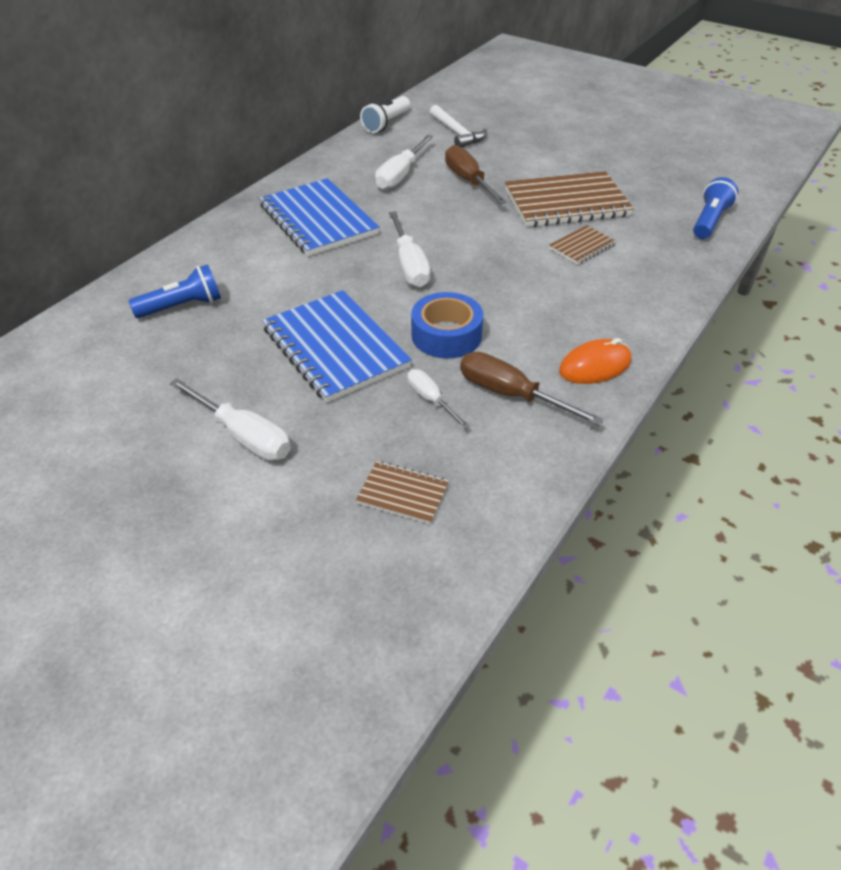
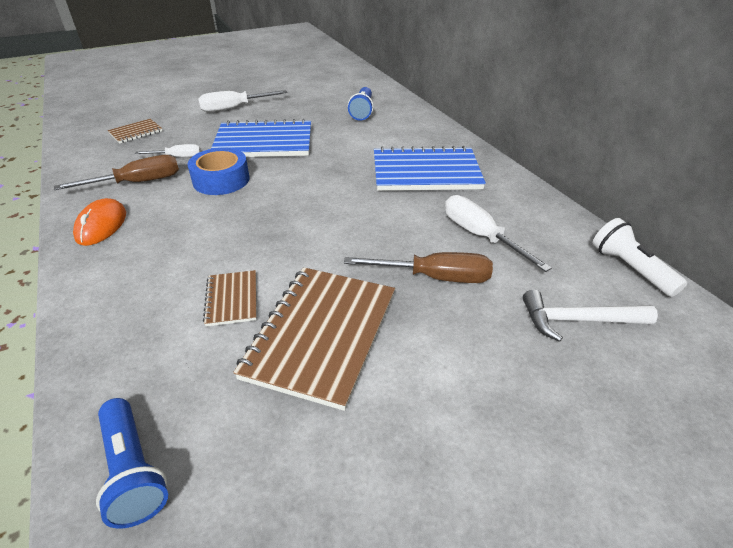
camera: 120 degrees right, 5 degrees down
(409, 265) = (318, 192): white screwdriver -> none

